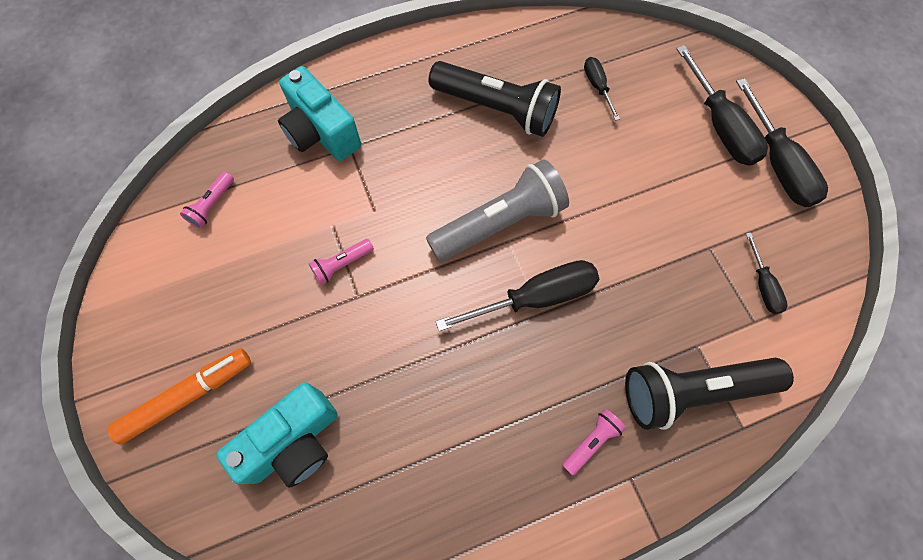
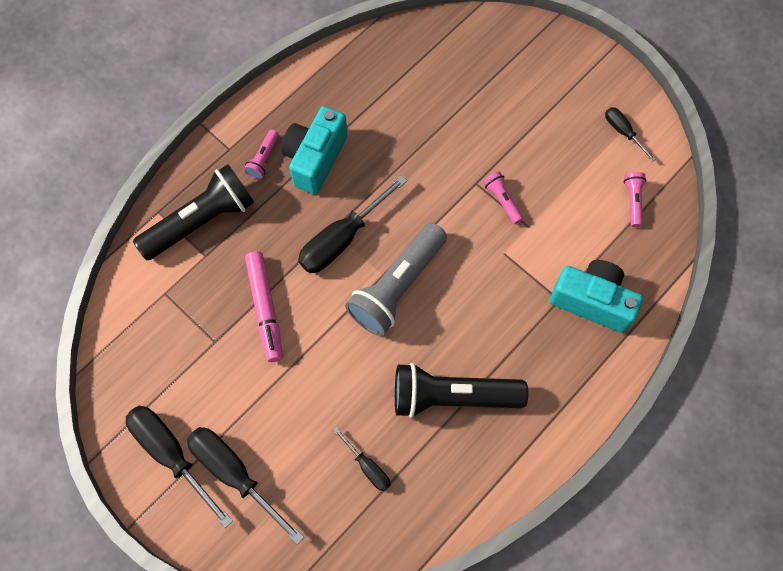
camera: 155 degrees right, 0 degrees up
(187, 396) = (548, 74): orange marker -> none
(294, 442) = (460, 79): turquoise camera -> turquoise camera (315, 159)
(342, 264) = (502, 200): pink flashlight -> pink flashlight turned 60 degrees counterclockwise
(646, 258) = (265, 308): none -> pink marker
(763, 285) = (163, 326): black screwdriver -> black screwdriver (622, 131)

